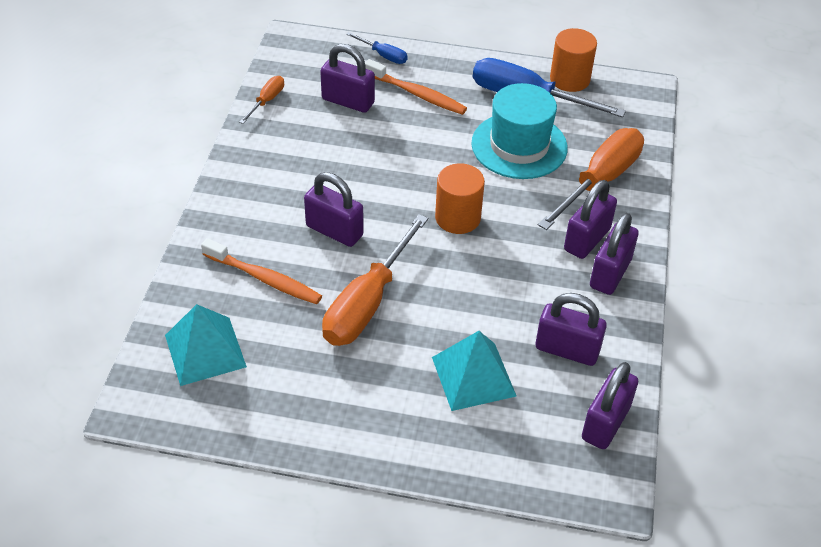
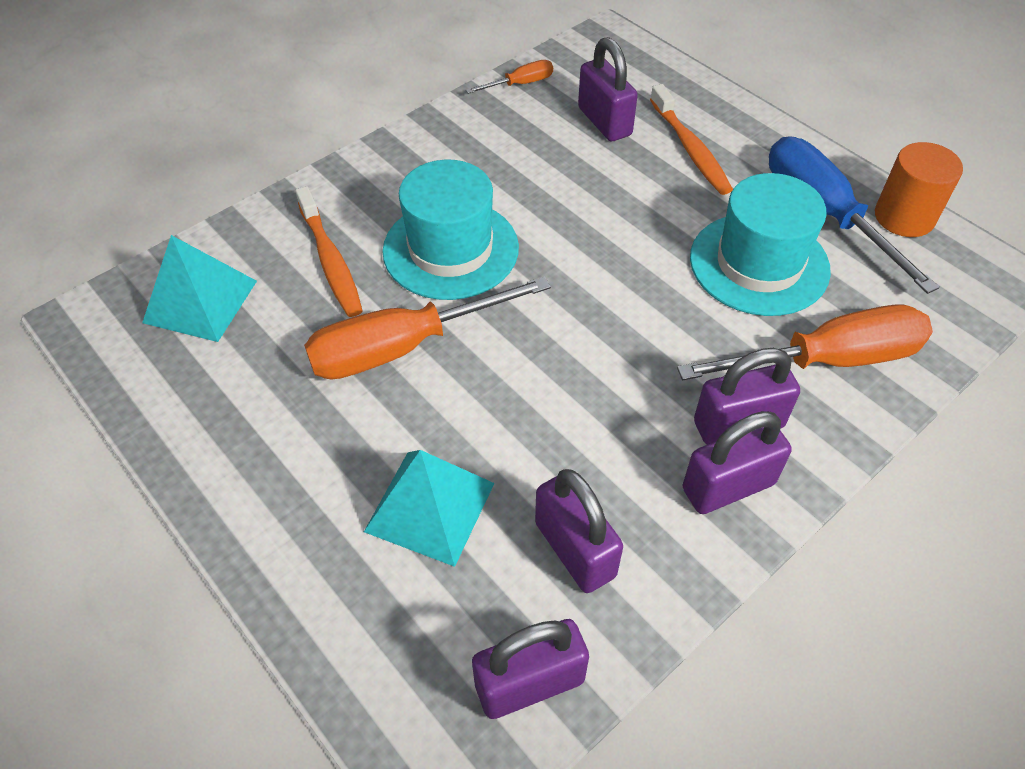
camera: 40 degrees right, 5 degrees up
(334, 230) = (450, 249): purple padlock -> turquoise hat
(383, 55) = (692, 91): blue screwdriver -> none
(457, 218) = (600, 308): orange cylinder -> none

